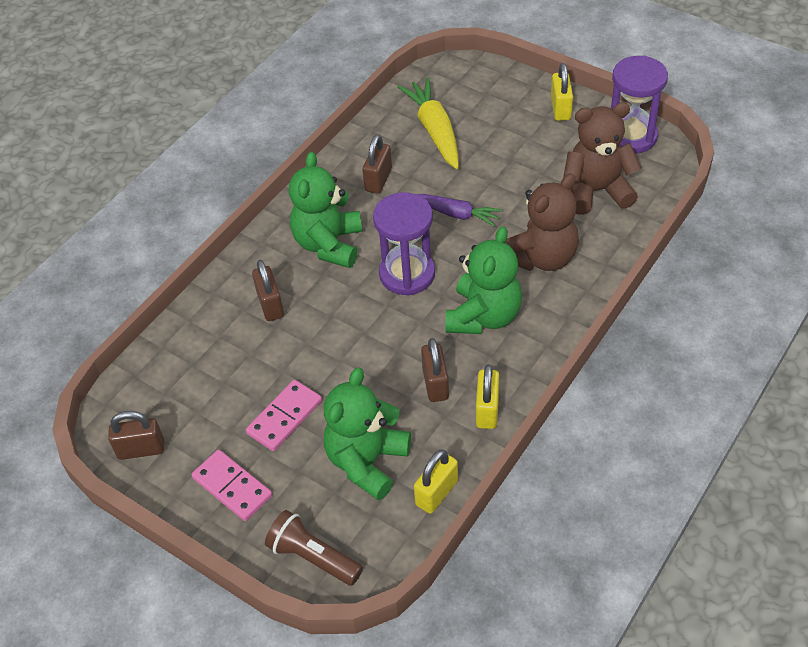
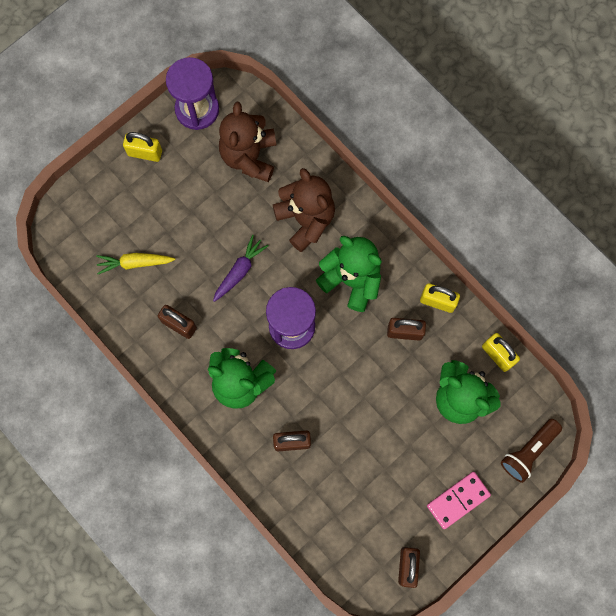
camera: 80 degrees left, 25 degrees up
(285, 417) = (406, 450): pink domino -> none
(435, 131) = (135, 263): yellow carrot -> yellow carrot, size x0.65

